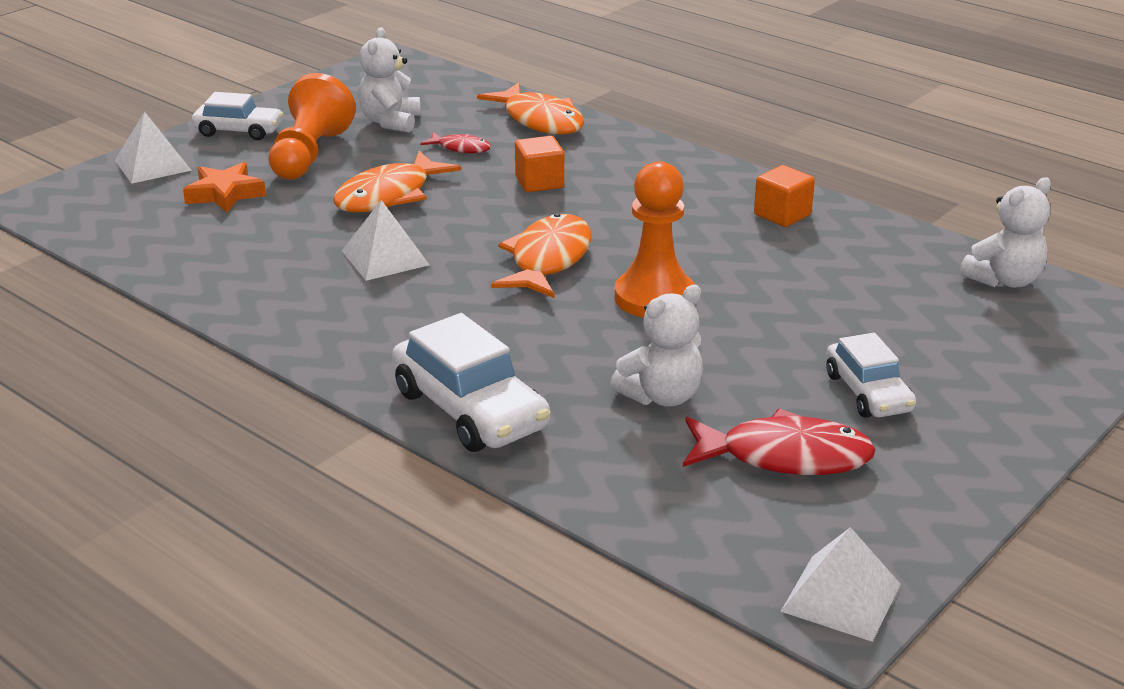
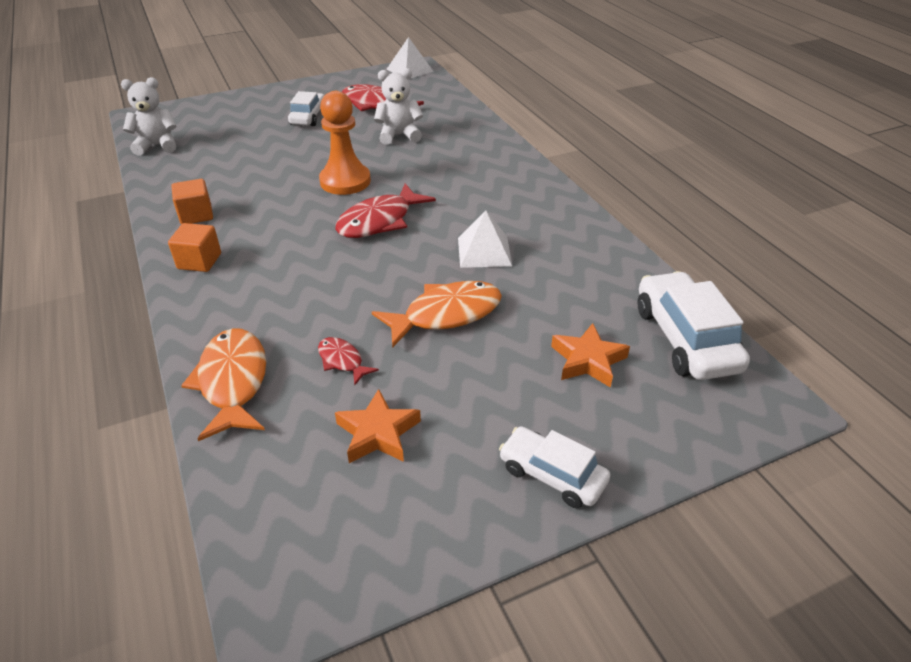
camera: 155 degrees left, 10 degrees up
(152, 165) = (658, 434): white pyramid -> none
(309, 154) = (489, 399): orange pawn -> none
(390, 122) = (378, 433): white teddy bear -> orange star
(470, 410) = (493, 150): white car -> white car (685, 338)
(539, 182) = (317, 294): orange cube -> orange cube (199, 261)
(548, 260) = (379, 221): orange fish -> red fish

